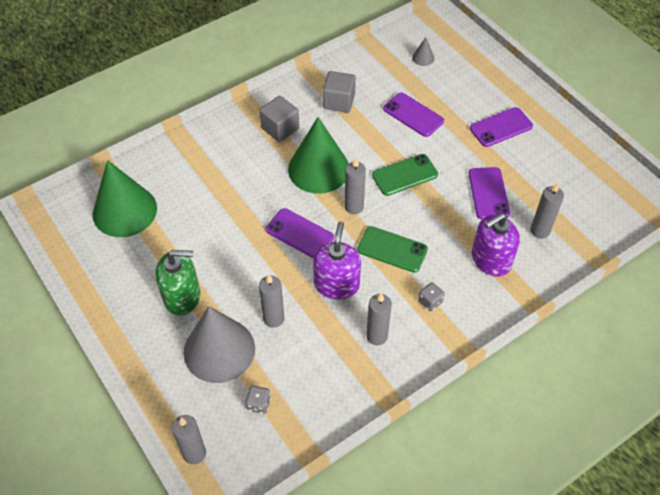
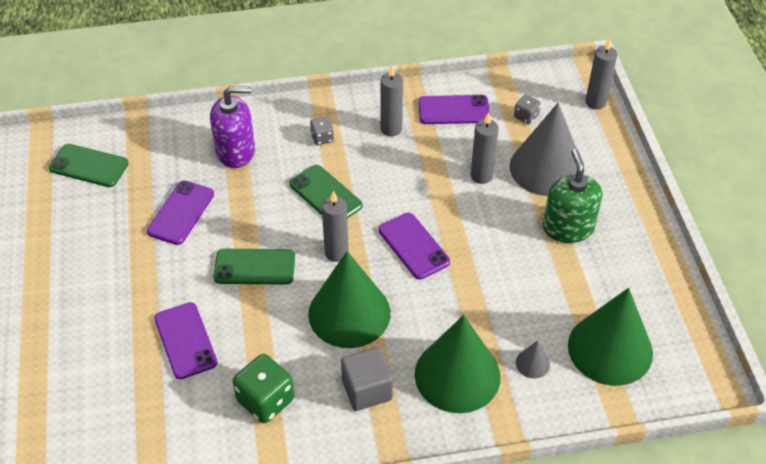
camera: 155 degrees left, 5 degrees down
(182, 296) = (568, 227): green soap dispenser -> green soap dispenser turned 60 degrees clockwise
(225, 157) = (457, 375): none -> green cone
(336, 284) = (402, 183): purple soap dispenser -> none
(339, 101) = (265, 400): grey cube -> green dice
(423, 58) = (101, 426): grey cone -> grey cone (532, 363)
(501, 127) = (97, 281): purple phone -> purple phone (453, 110)
(540, 231) = (164, 159): grey candle -> none
(589, 202) = (89, 166): none -> green phone

